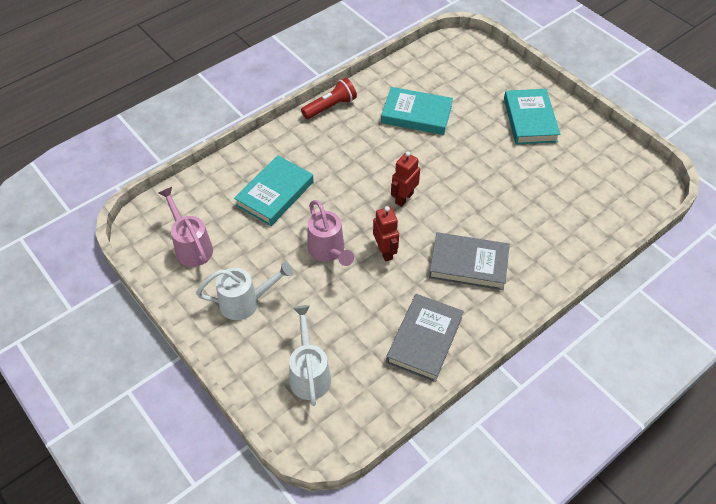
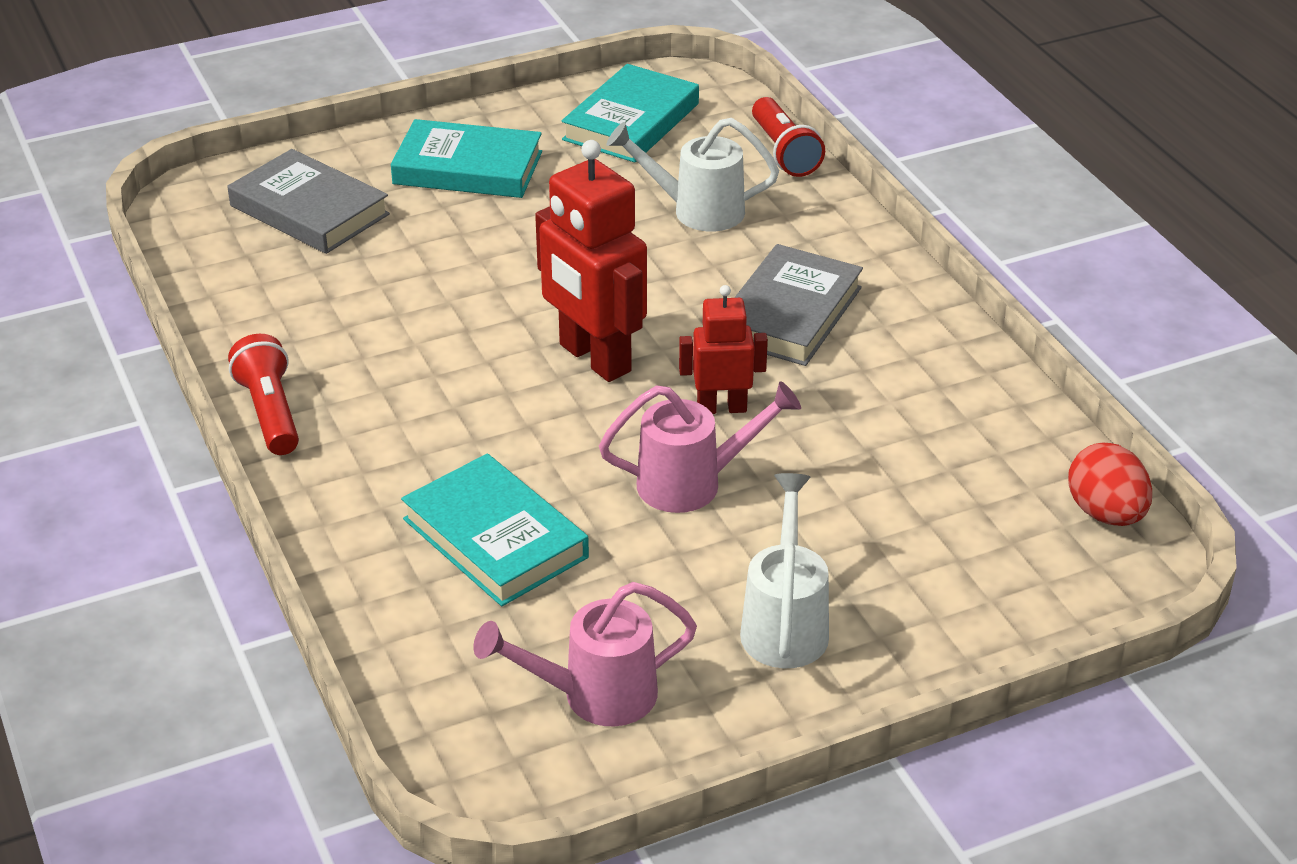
camera: 75 degrees left, 15 degrees down
(309, 373) = (985, 556): white watering can -> white watering can (697, 211)
(356, 424) = (1105, 514): none -> red egg
(404, 198) = (594, 358): red robot -> red robot, size x1.73
(416, 114) = (369, 298): turquoise book -> turquoise book (631, 122)
(424, 340) = (943, 398): grey book -> grey book (309, 210)
(610, 236) = (784, 152): none -> red flashlight

